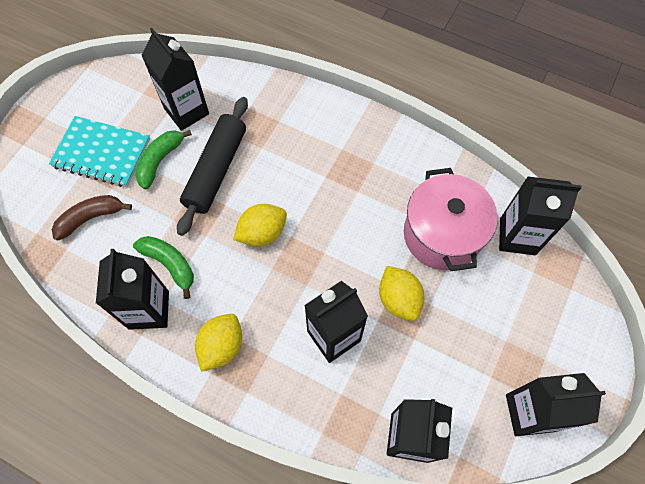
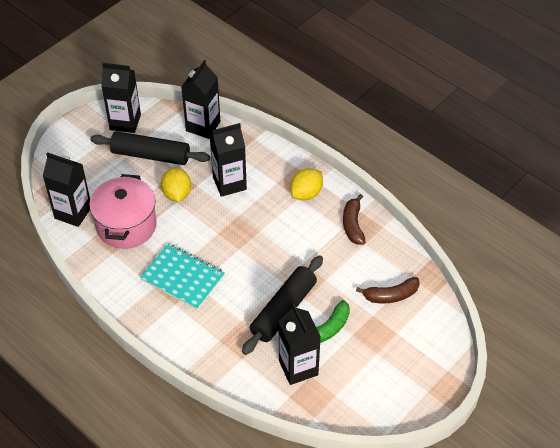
camera: 165 degrees left, 15 degrees down
(101, 153) = (378, 346): turquoise notebook -> turquoise notebook (183, 278)
(149, 310) = (353, 225): black carton -> brown banana
(170, 264) = (333, 250): green banana -> none
(262, 233) = (259, 255): yellow lemon -> none
(462, 357) = (150, 155): none -> black rolling pin

